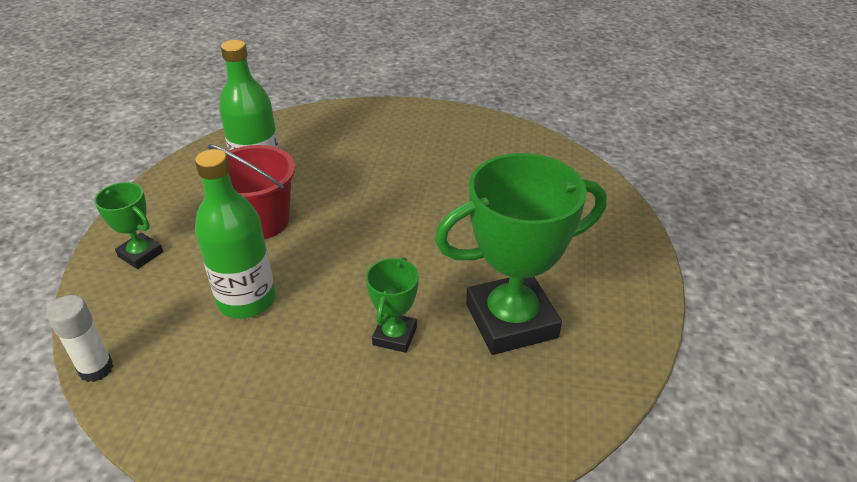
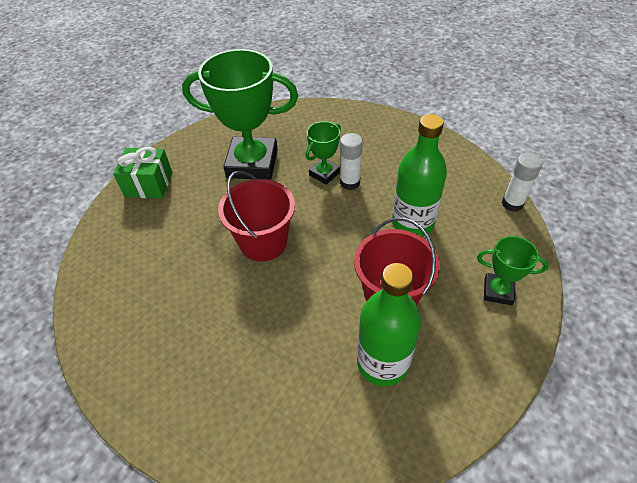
camera: 155 degrees left, 10 degrees up
(141, 254) = (498, 291): green trophy -> green trophy turned 45 degrees counterclockwise
(350, 332) = (350, 183): none -> white glue stick
(423, 232) = (263, 242): none -> red bucket
(618, 253) = (149, 184): none -> green gift

